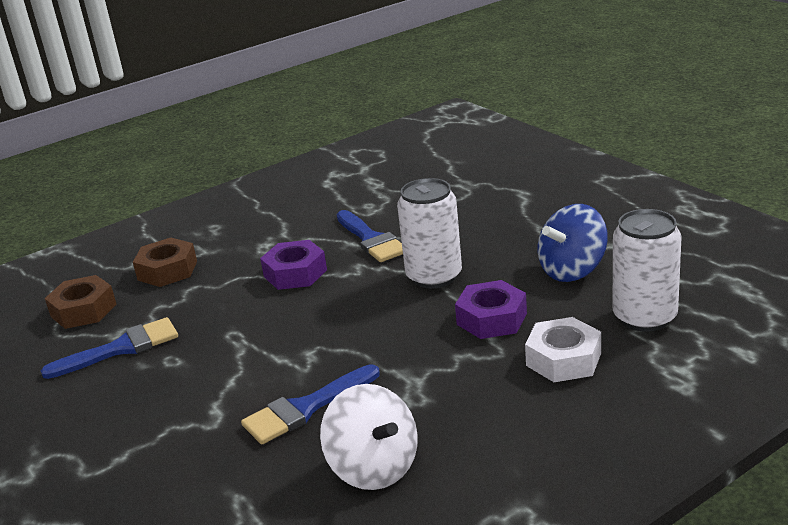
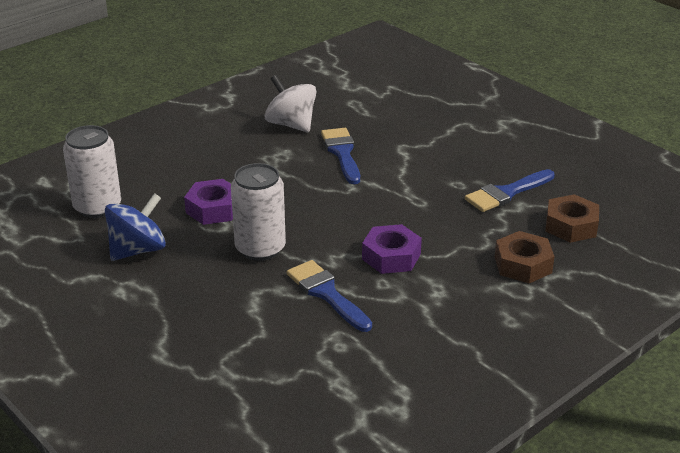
camera: 170 degrees right, 5 degrees up
(306, 408) = (342, 153): blue brush -> blue brush turned 60 degrees counterclockwise
(563, 359) = (167, 179): white nut -> none

